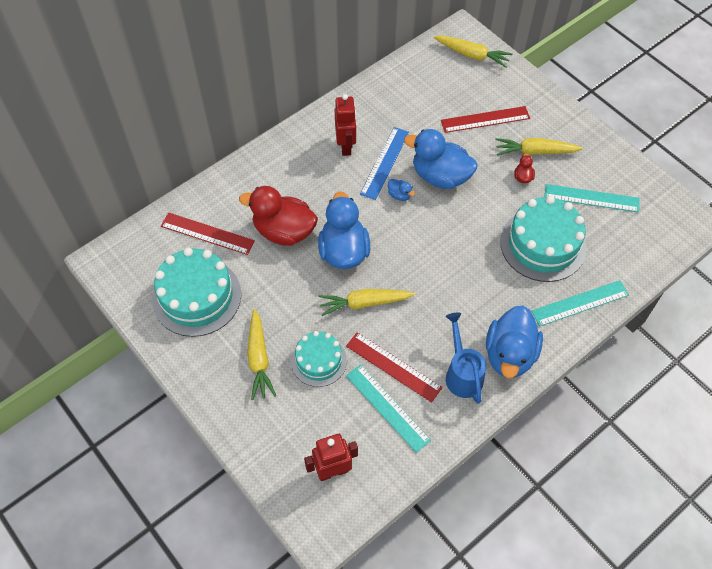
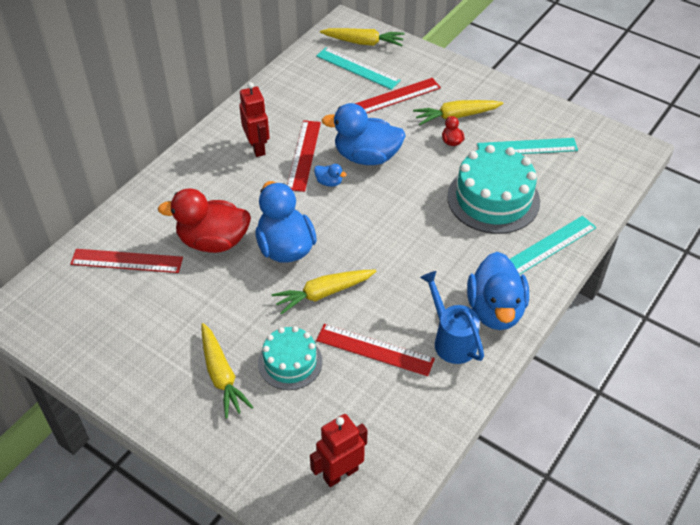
camera: 15 degrees left, 10 degrees down
(197, 296) = (131, 327): turquoise cake -> none
(384, 162) = (303, 155): blue ruler -> red ruler
(387, 407) = (381, 392): turquoise ruler -> turquoise ruler (358, 68)

